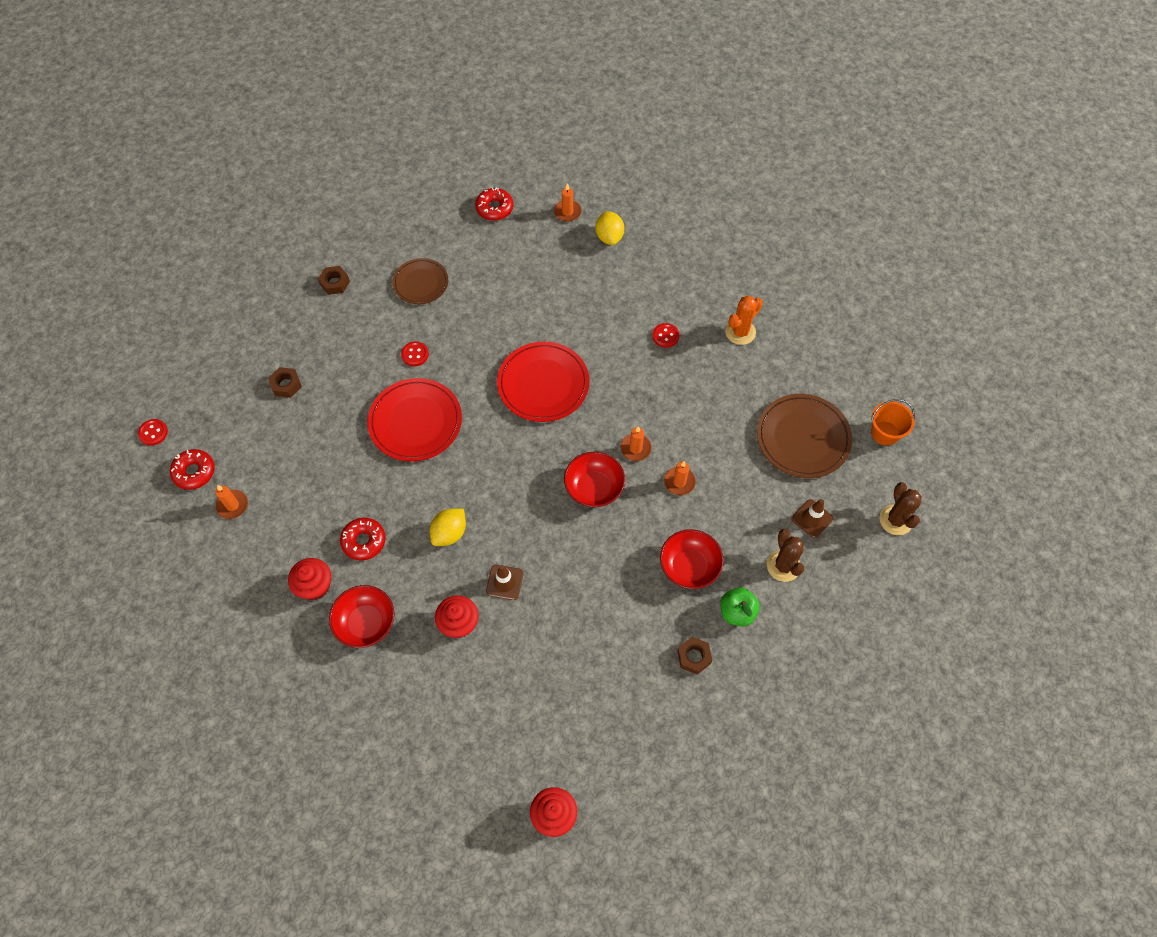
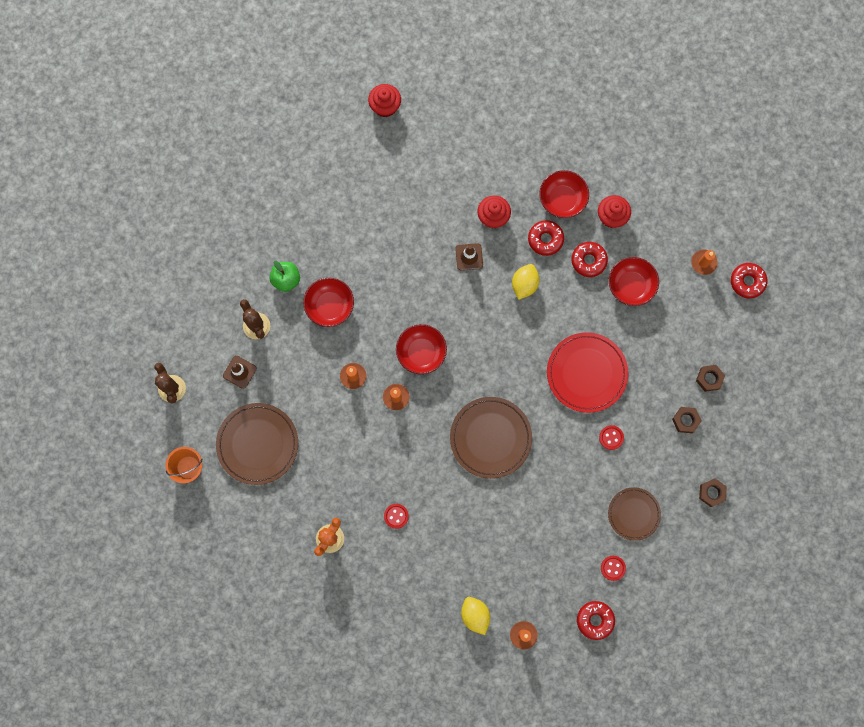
camera: 165 degrees right, 15 degrees up
(153, 433) = (798, 306): red button -> red button (613, 568)
(327, 501) = (631, 286): none -> red bowl
(405, 579) = (545, 239): none -> red donut
(543, 384) = (490, 438): red plate -> brown plate
(694, 657) = (312, 237): brown nut -> brown nut (685, 420)

